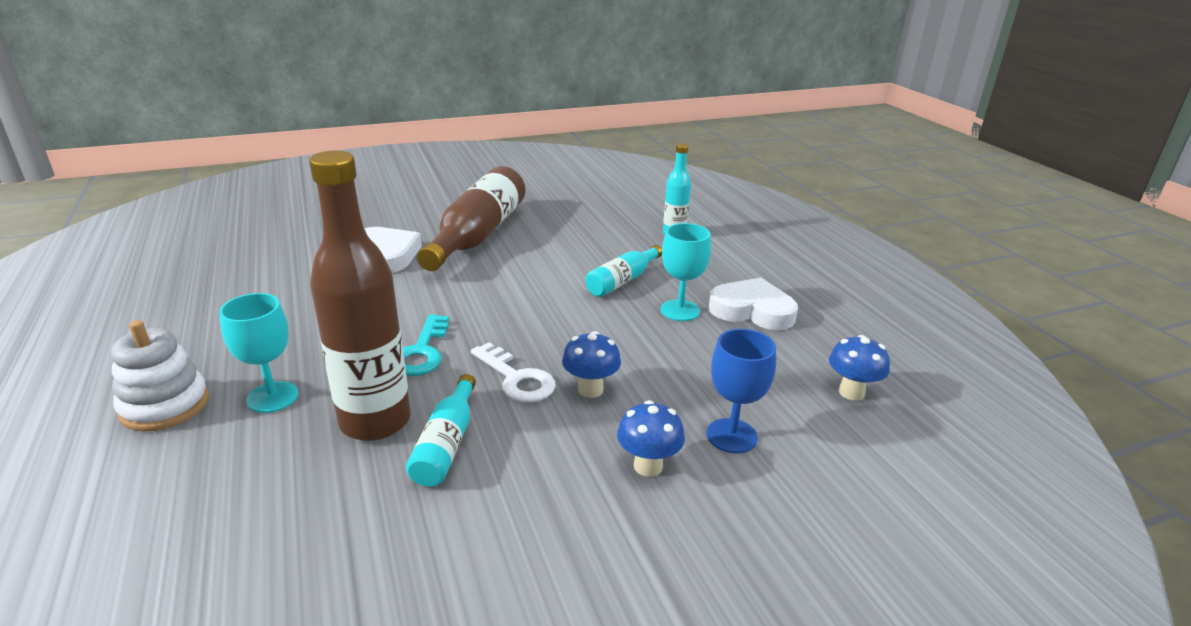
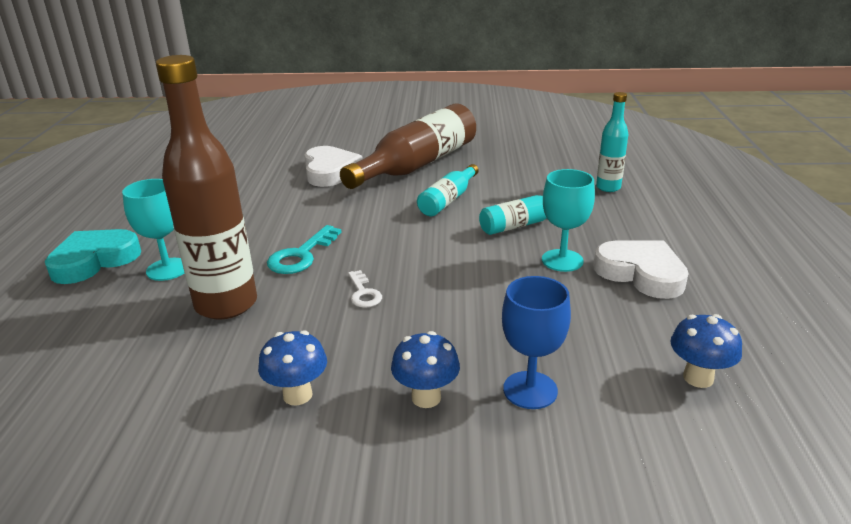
camera: 25 degrees right, 0 degrees up
(165, 406) = (94, 261): white stacking toy -> turquoise heart
(446, 444) = (267, 335): turquoise bottle -> turquoise bottle (448, 200)
(517, 379) = (363, 293): white key -> white key, size x0.63
(590, 389) = (422, 316): blue mushroom -> blue mushroom (297, 395)

